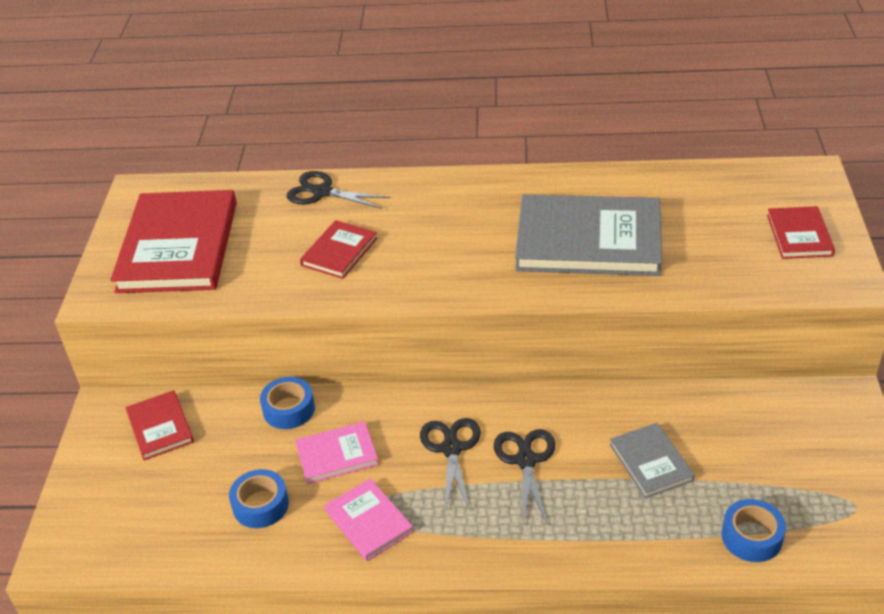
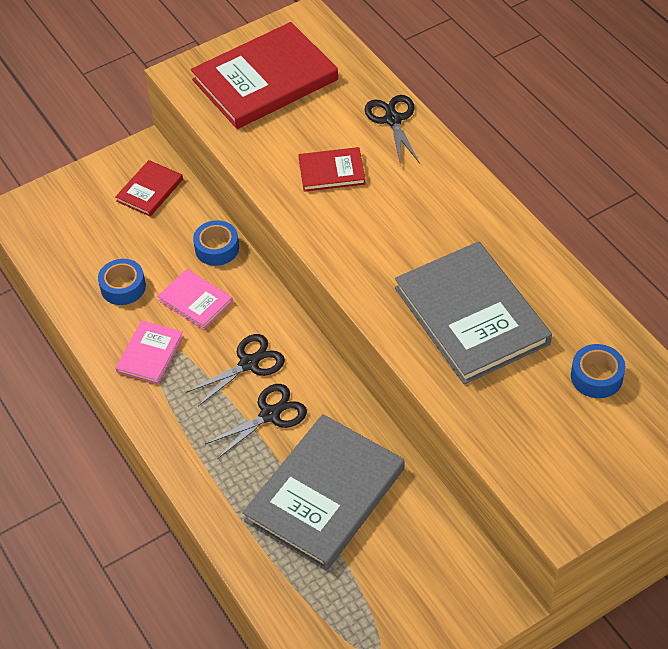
camera: 55 degrees right, 10 degrees up
(651, 462) = (325, 494): grey book -> grey book, size x2.04
(751, 537) = (295, 594): blue tape -> blue tape (596, 376)
(799, 235) = (601, 459): red book -> none

